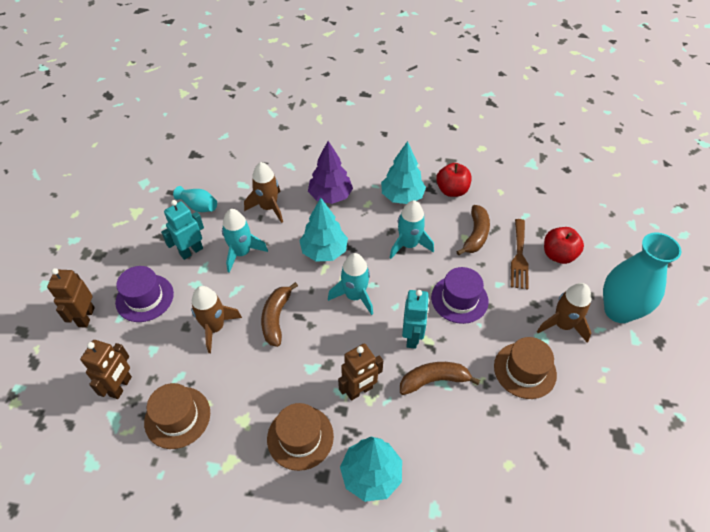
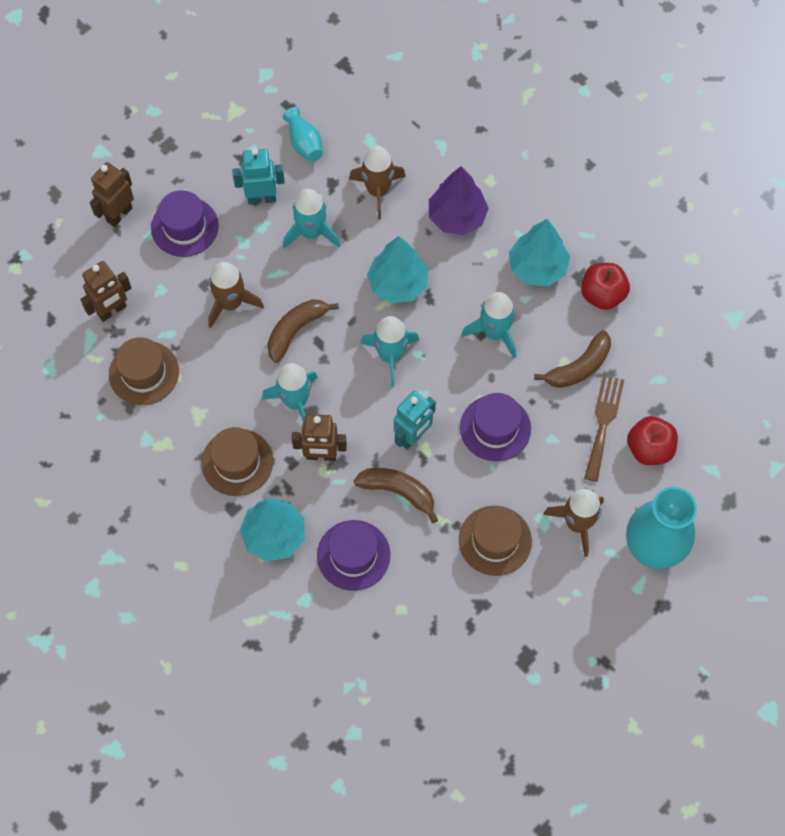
camera: 35 degrees right, 15 degrees up
(312, 365) = (295, 402): none -> turquoise rocket
(441, 448) = (353, 555): none -> purple hat
(519, 257) = (603, 423): brown fork -> brown fork turned 150 degrees clockwise

